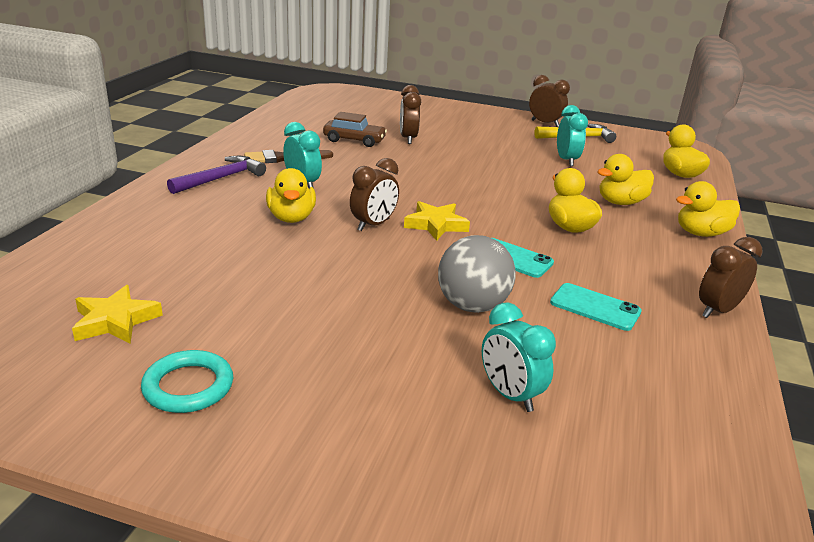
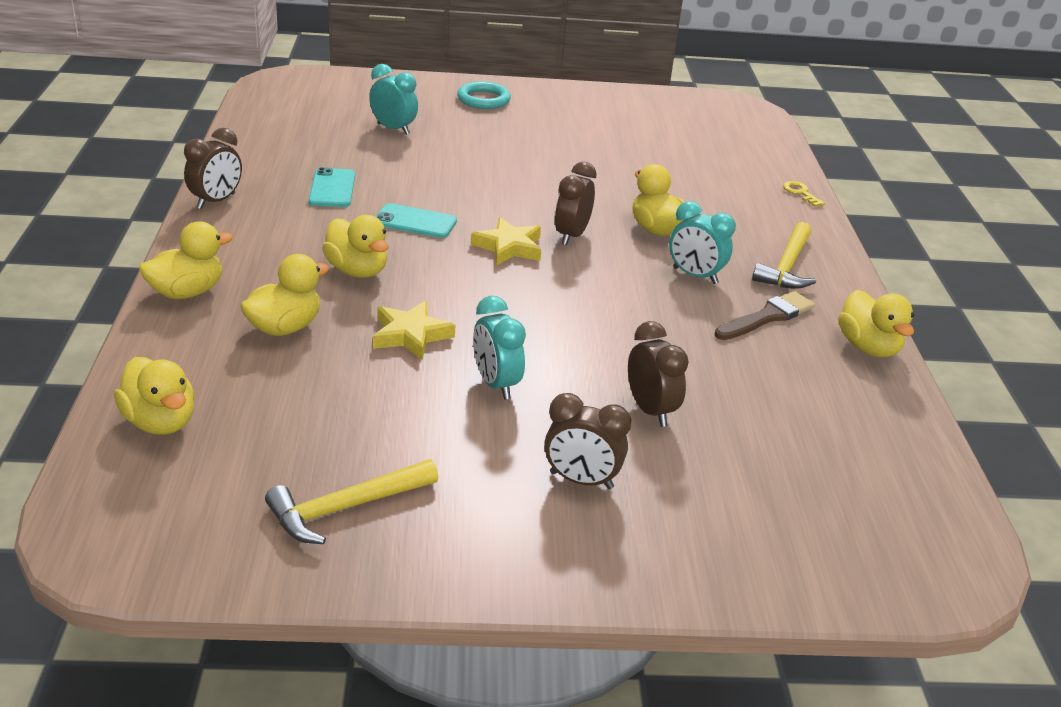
camera: 160 degrees right, 5 degrees up
(97, 226) = (800, 193): none -> yellow key
(115, 321) = (673, 134): yellow star -> yellow star (411, 335)
(188, 386) = (586, 112): turquoise ring -> turquoise ring (483, 99)
(220, 178) = (787, 266): purple hammer -> yellow hammer
(243, 138) = (868, 347): none -> yellow duck
(354, 140) = (723, 383): brown car -> none
(472, 306) = (438, 175): grey ball -> none
(545, 123) = (422, 555): brown clock -> brown clock (581, 480)
(566, 160) = (366, 414): turquoise clock -> turquoise clock (496, 384)
(595, 307) = (332, 188): turquoise phone -> turquoise phone turned 75 degrees clockwise

